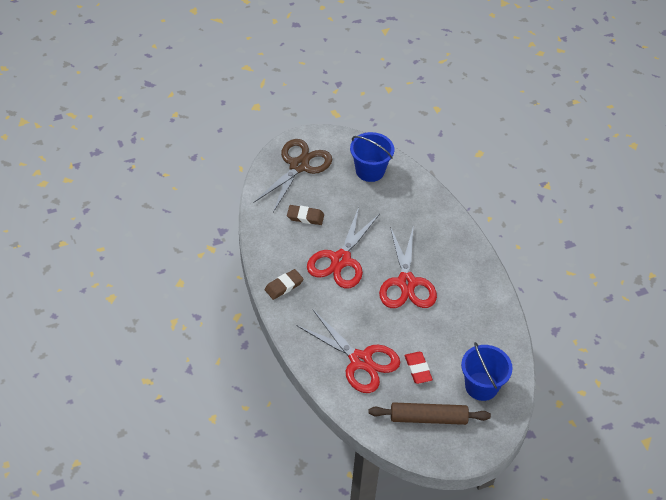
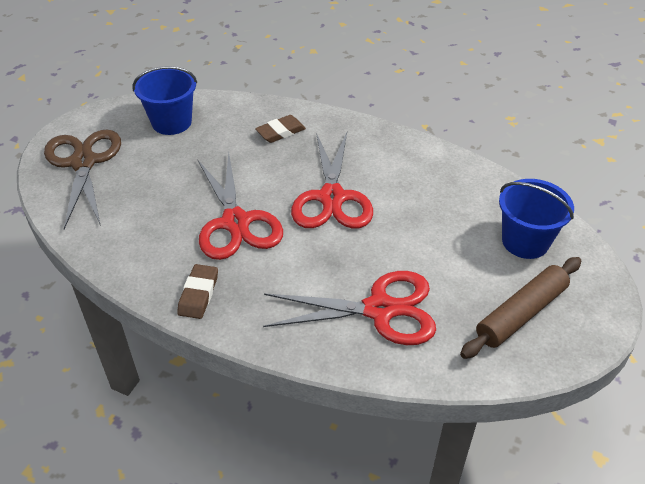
camera: 40 degrees left, 5 degrees down
(305, 217) = (145, 206): brown eraser -> brown eraser (280, 132)
(406, 283) = (332, 197): red scissors -> red scissors turned 45 degrees clockwise
(418, 369) = (447, 272): red eraser -> none

